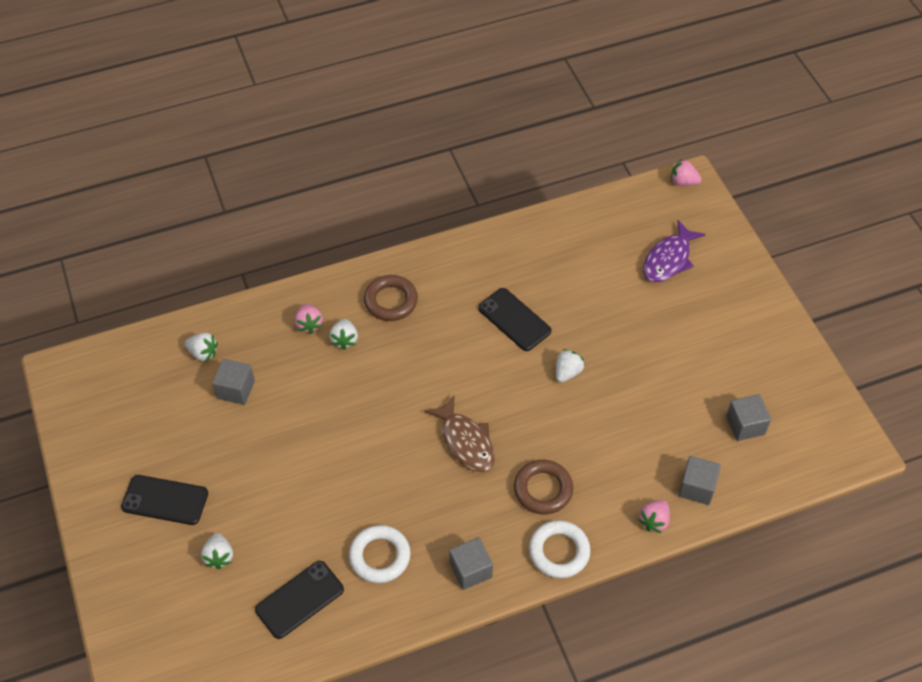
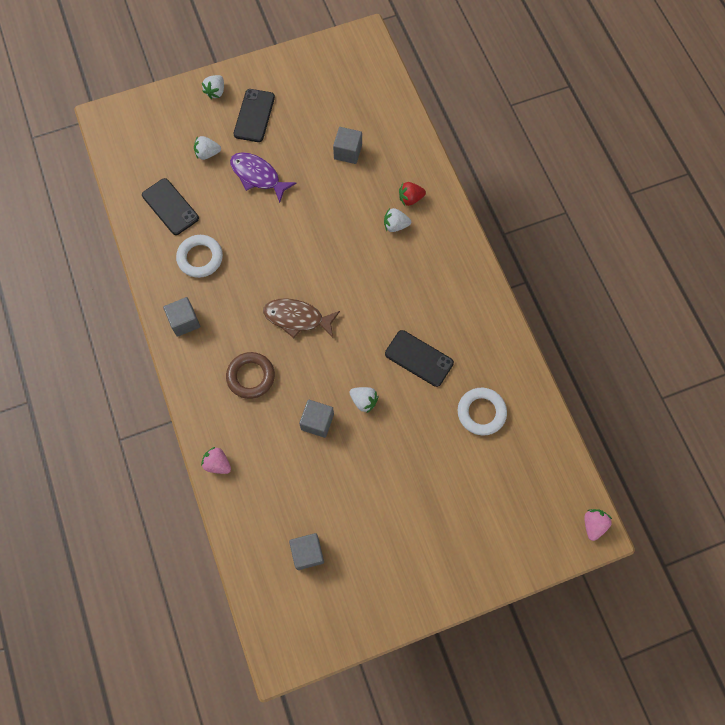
camera: 90 degrees right, 15 degrees up
(203, 353) = (381, 127): white strawberry -> white strawberry (216, 92)
(309, 324) = (410, 199): pink strawberry -> red strawberry
(391, 301) = (436, 259): brown ring -> none
(466, 441) = (297, 318): brown fish -> brown fish turned 45 degrees clockwise
(514, 319) = (419, 358): black phone -> black phone turned 75 degrees clockwise
(559, 551) = (195, 387): white ring -> white ring (481, 412)
(669, 259) = (493, 501): purple fish -> purple fish (258, 176)
(696, 487) = (247, 502): grey cube -> grey cube (317, 422)

